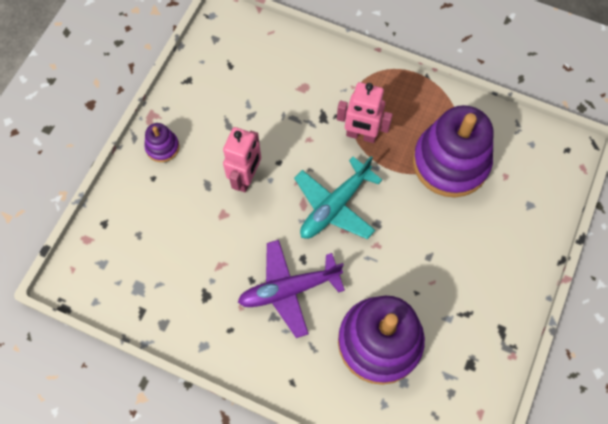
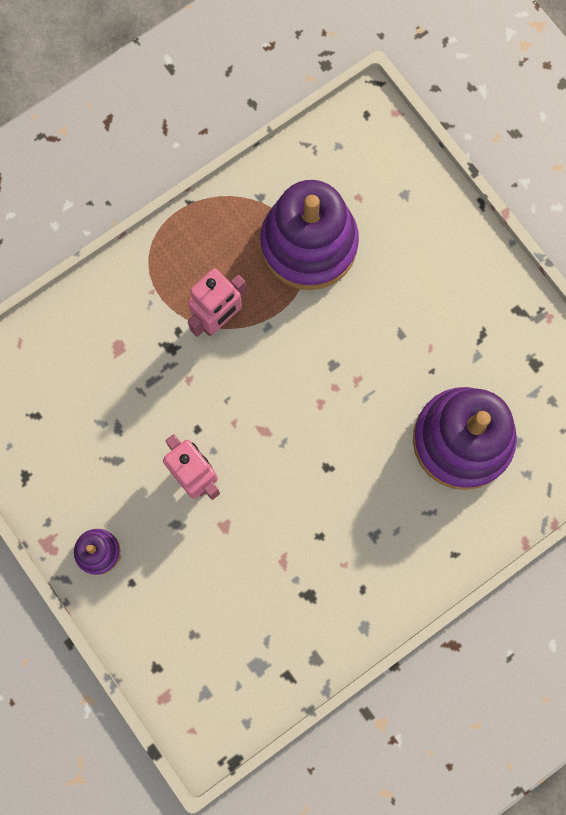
camera: 60 degrees left, 10 degrees up
(289, 290) = (354, 502): purple plane -> none
(334, 206) = (287, 398): turquoise plane -> none

